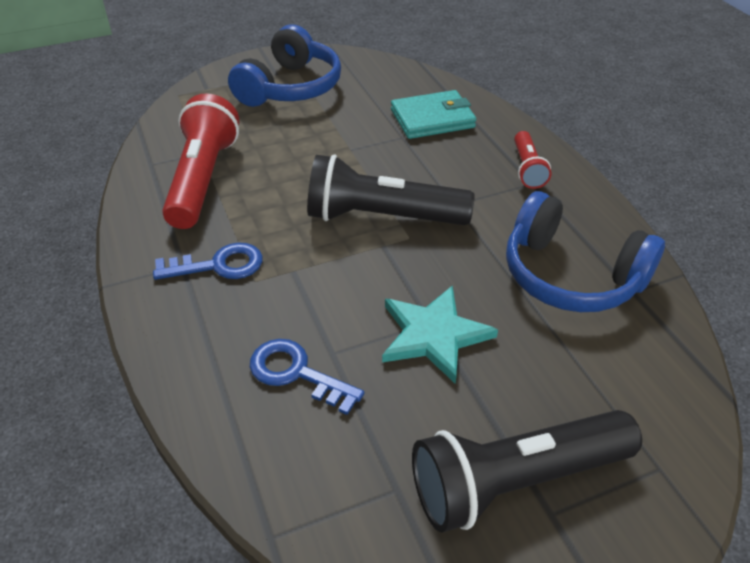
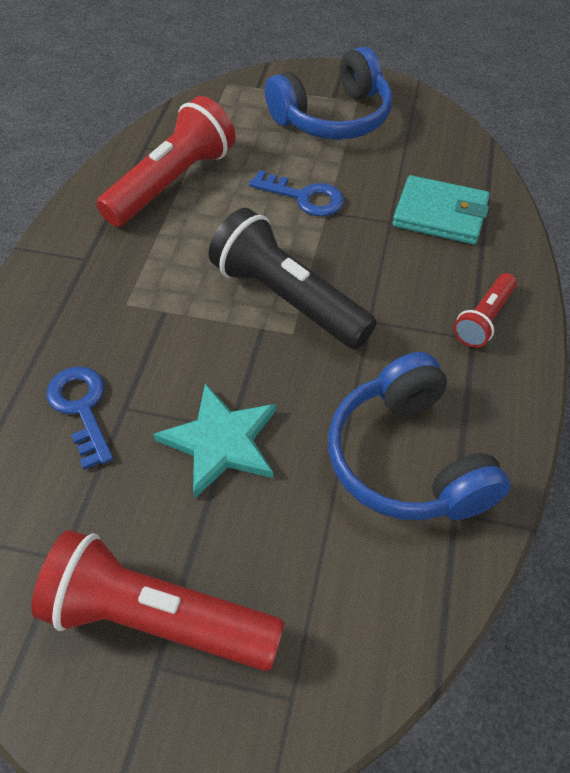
camera: 35 degrees right, 10 degrees up
(218, 265) = (111, 274): blue key -> blue key (304, 197)
(516, 481) = (157, 618): black flashlight -> red flashlight

